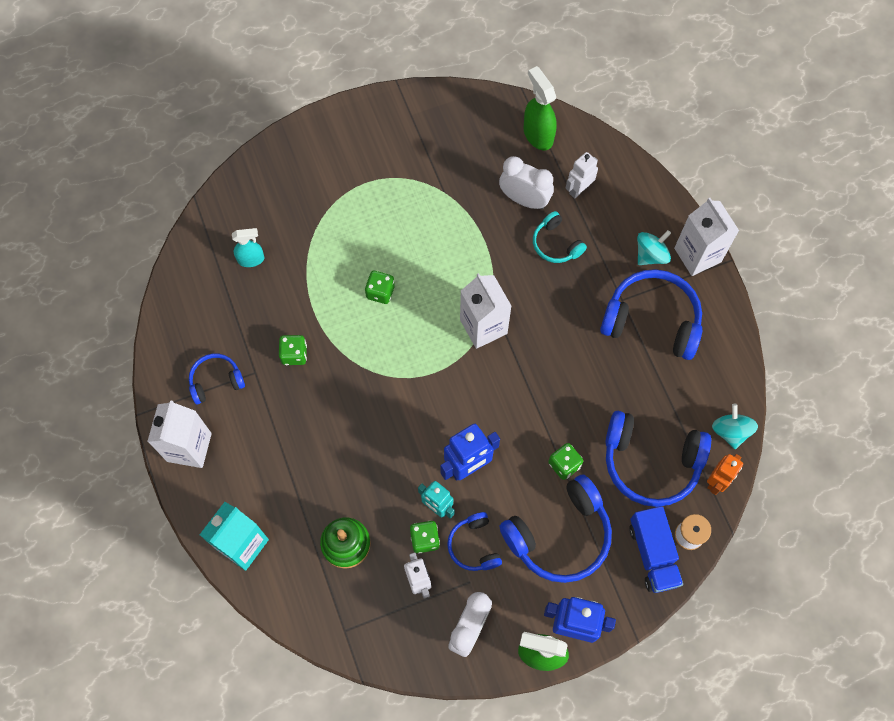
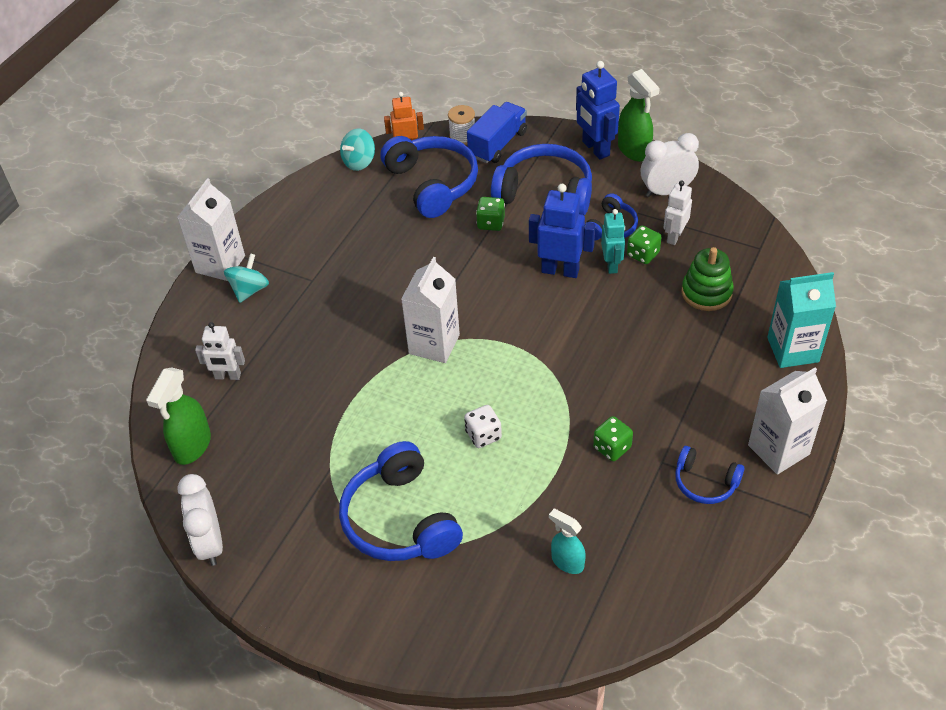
camera: 130 degrees left, 20 degrees down
(380, 292) = (483, 435): green dice -> white dice
(524, 200) = (277, 405): white clock -> white clock (210, 543)
(556, 244) = (302, 353): turquoise headphones -> none
(651, 255) = (249, 290): turquoise spinning top -> turquoise spinning top turned 105 degrees clockwise
(652, 320) = (312, 253): blue headphones -> blue headphones (399, 519)

